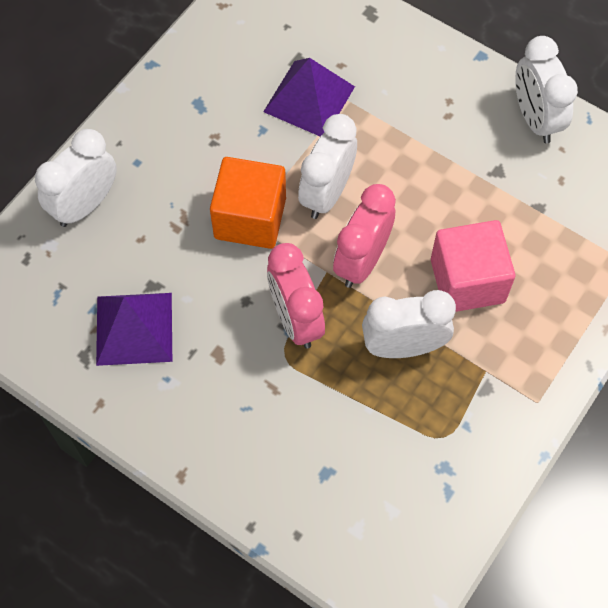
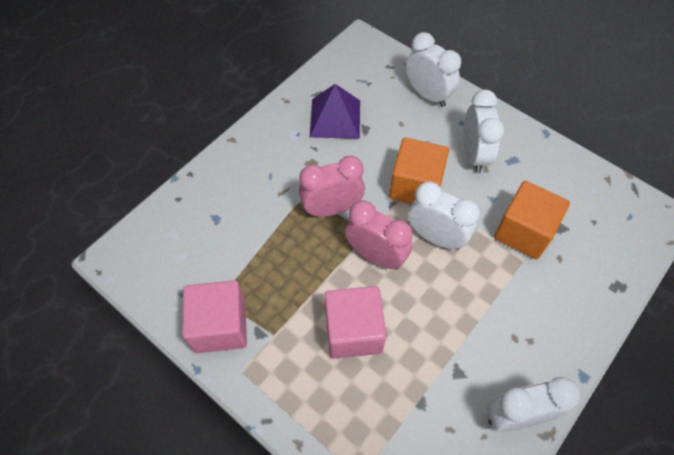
camera: 95 degrees right, 5 degrees down
(309, 99) = (523, 232): purple pyramid -> orange cube
(403, 346) = (302, 277): white clock -> white clock (474, 155)
(485, 437) = (220, 326): none -> pink cube

